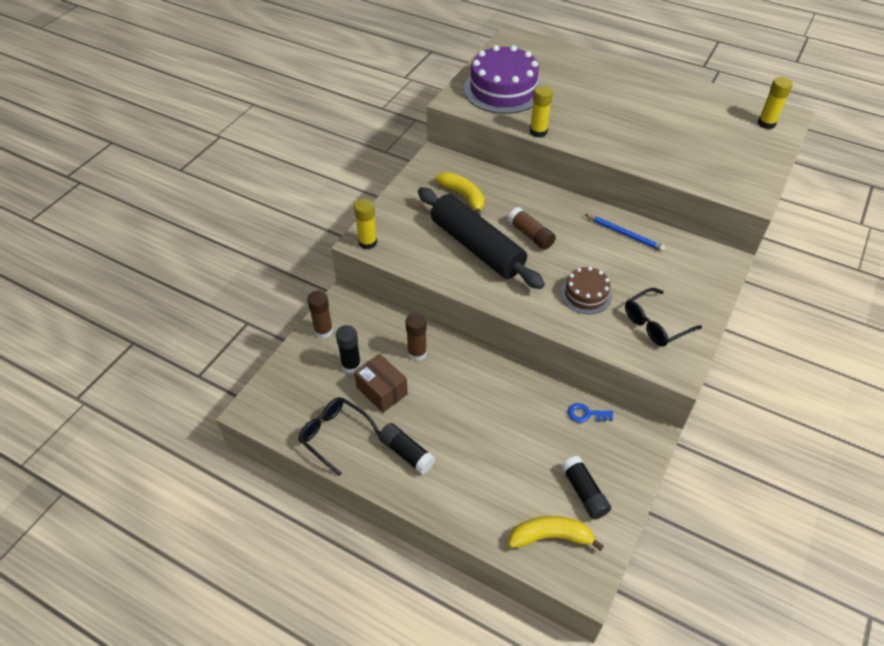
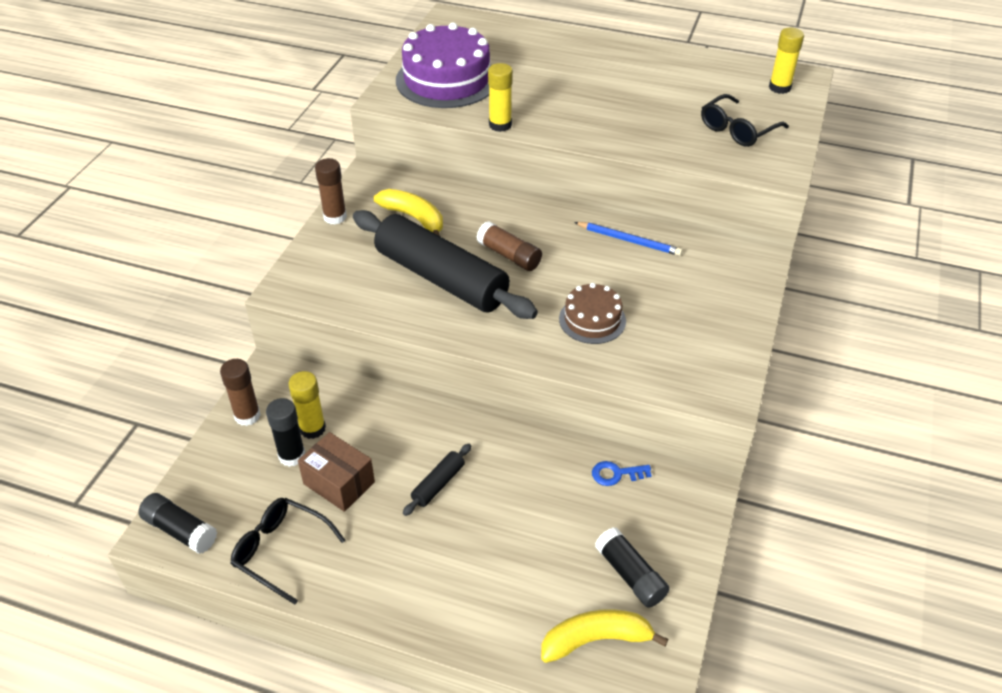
camera: 10 degrees left, 5 degrees down
(367, 242) = (294, 290): yellow glue stick -> yellow glue stick (312, 428)
(406, 453) = (384, 560): black glue stick -> black glue stick (180, 530)
(417, 353) = (380, 427): brown glue stick -> brown glue stick (335, 217)
(453, 402) = (438, 484): none -> black rolling pin
(655, 324) = (686, 345): black glasses -> black glasses (737, 130)

